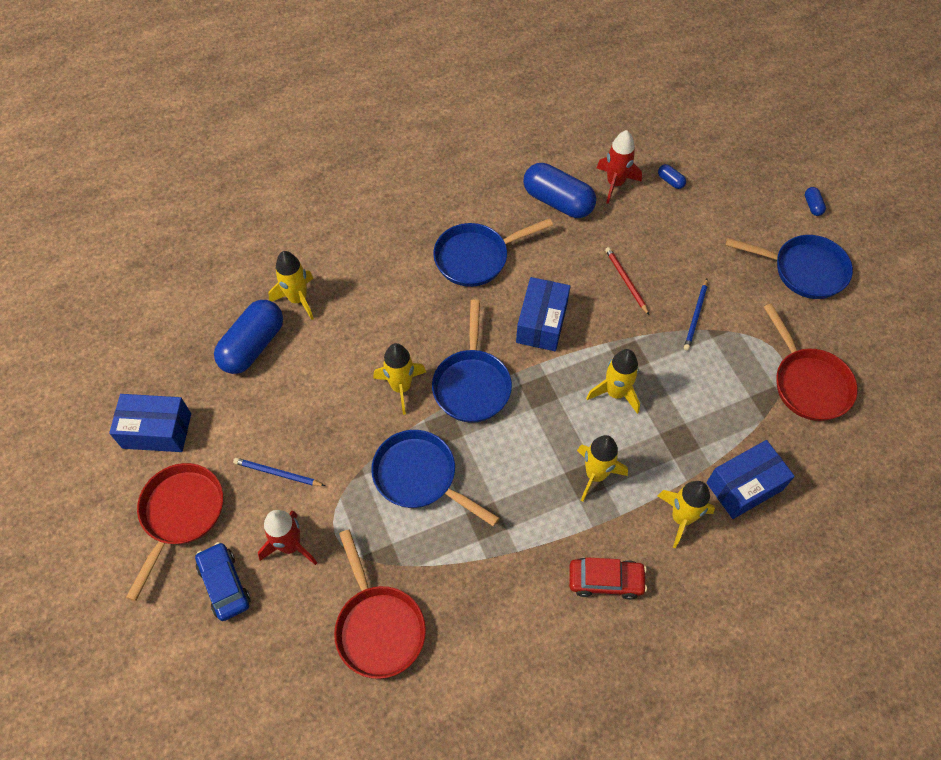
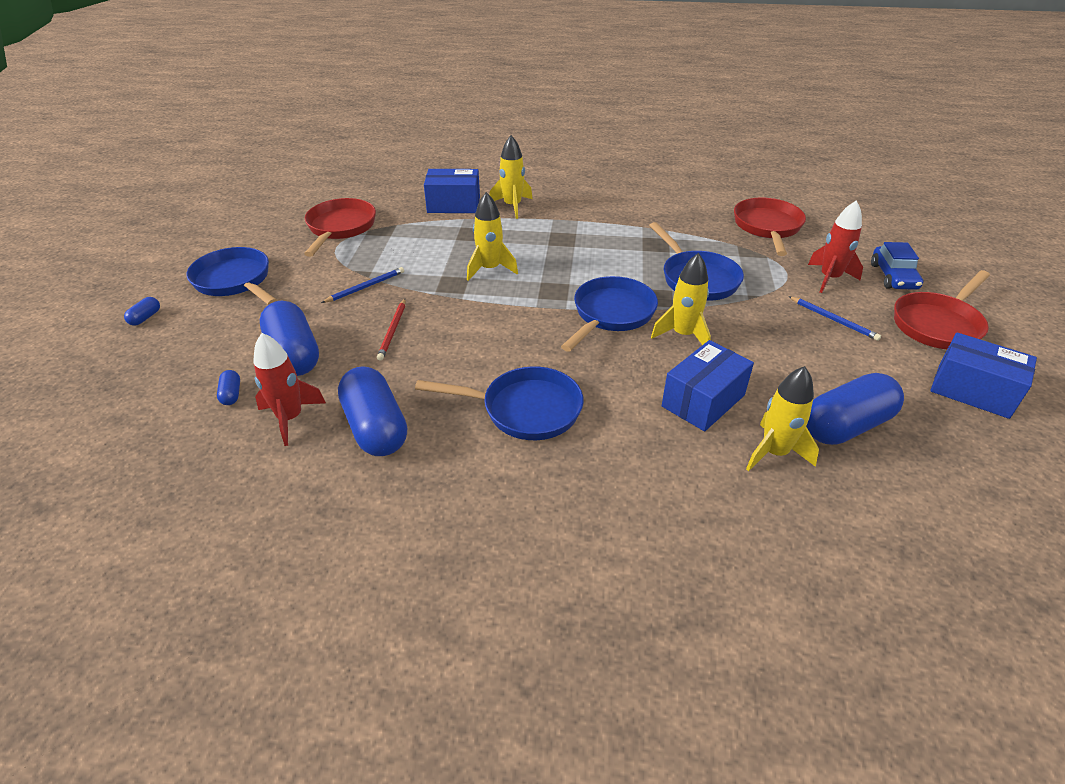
camera: 150 degrees left, 20 degrees down
(542, 323) = (507, 331): blue box -> blue box (703, 400)
(595, 475) = (552, 238): yellow rocket -> none
(605, 580) = (590, 201): red car -> none
(669, 227) = (294, 355): none -> blue capsule

